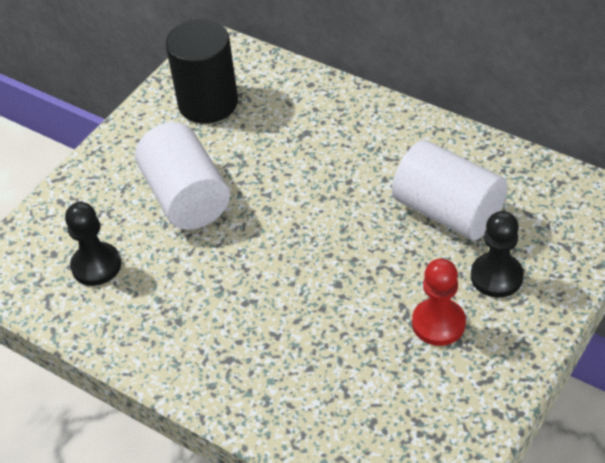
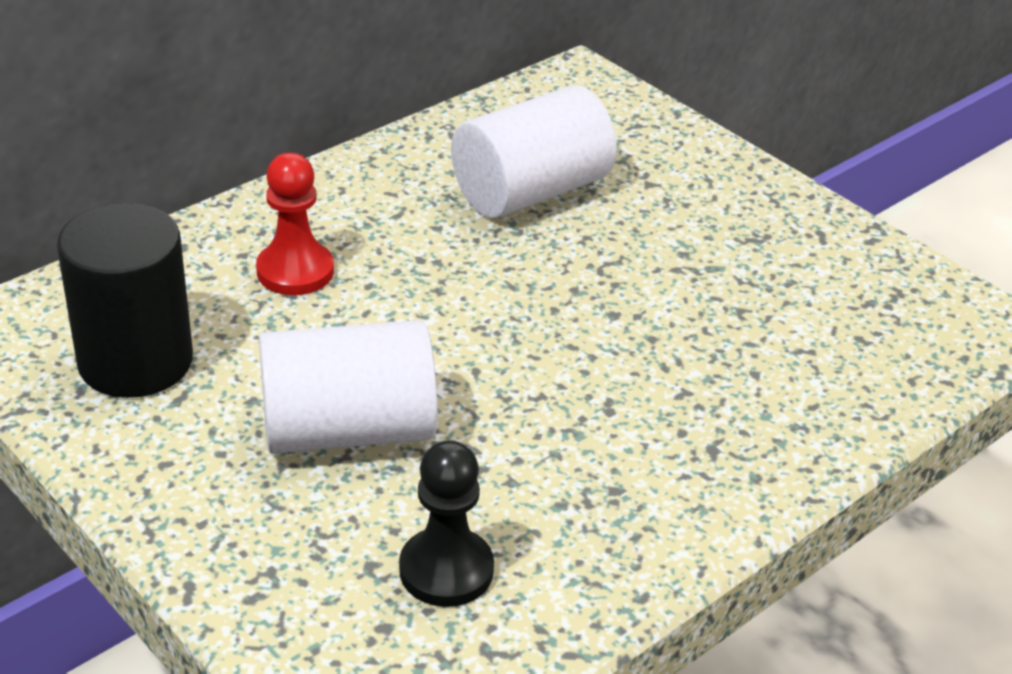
camera: 80 degrees left, 10 degrees down
(438, 323) = (719, 247): red pawn -> red pawn (295, 271)
(496, 276) = (661, 185): black pawn -> none

